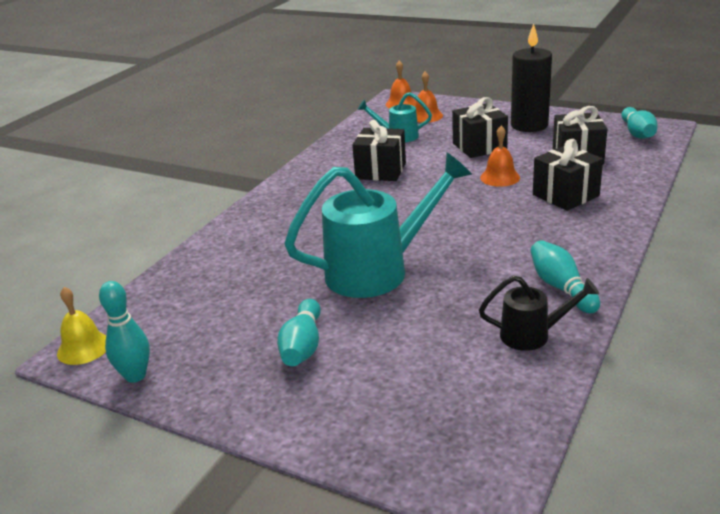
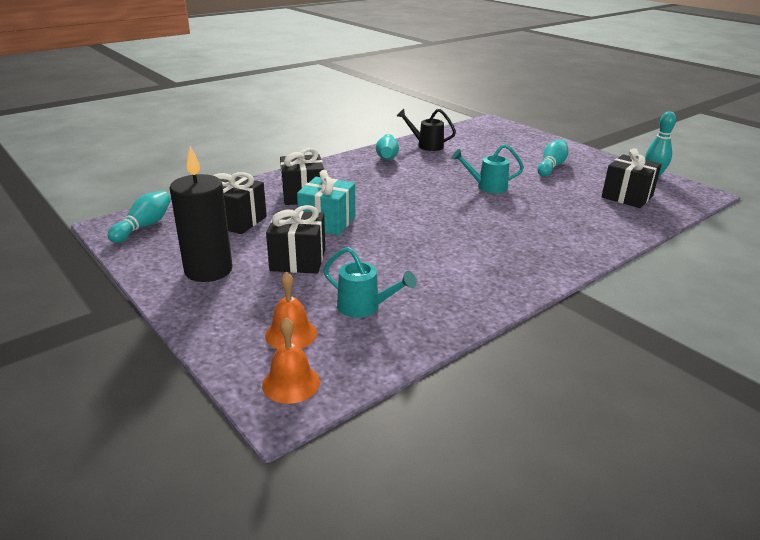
camera: 160 degrees left, 0 degrees up
(83, 348) = (697, 194): yellow bell -> none
(377, 271) = (487, 187): turquoise watering can -> turquoise watering can, size x0.51
(381, 171) = (426, 263): black gift -> black gift (627, 196)
(500, 177) = (327, 222): orange bell -> turquoise gift

